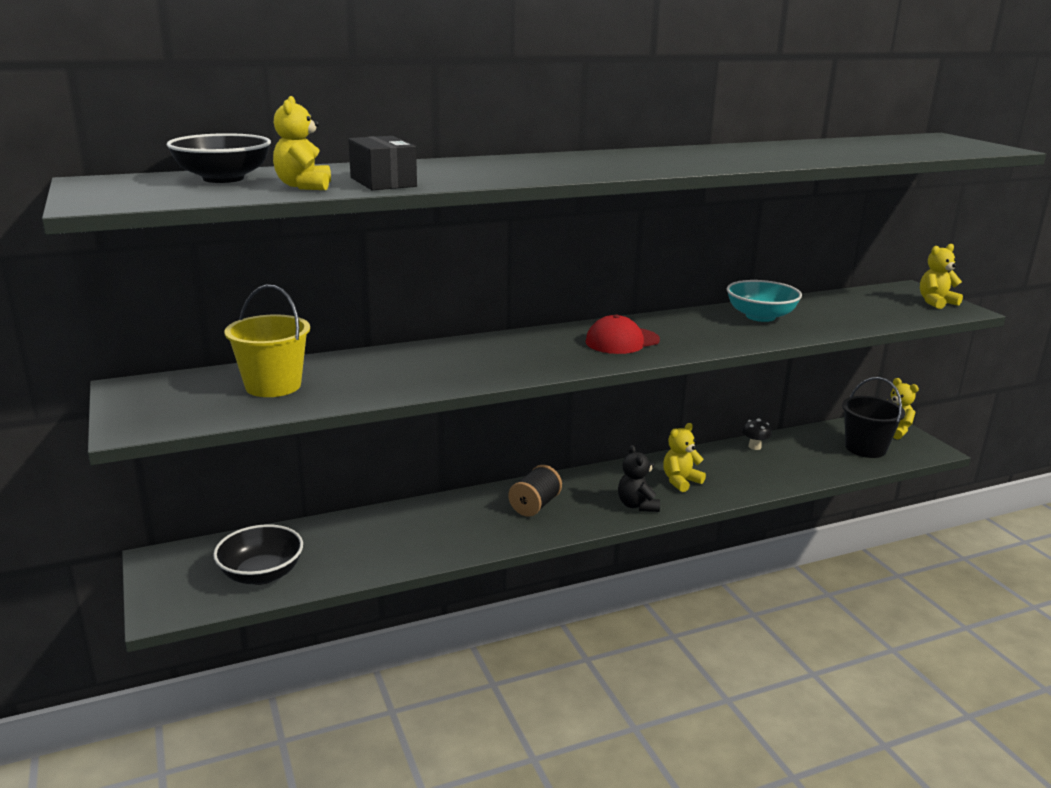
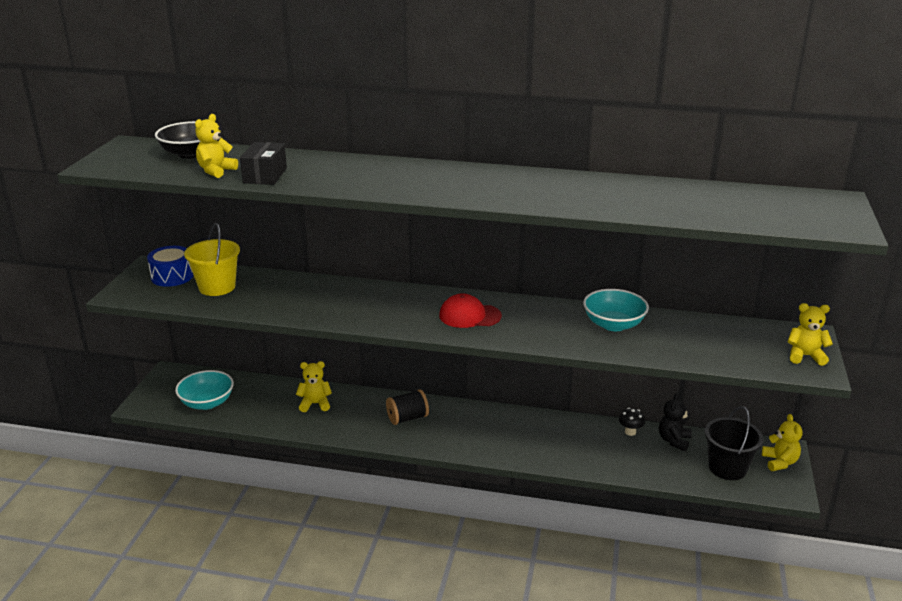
camera: 35 degrees right, 5 degrees up
(185, 390) = (172, 276): none -> blue drum
(261, 574) = (207, 403): black bowl -> turquoise bowl
(637, 505) = (475, 444): black teddy bear -> black teddy bear (674, 441)
(680, 481) = (531, 438): yellow teddy bear -> yellow teddy bear (315, 404)

